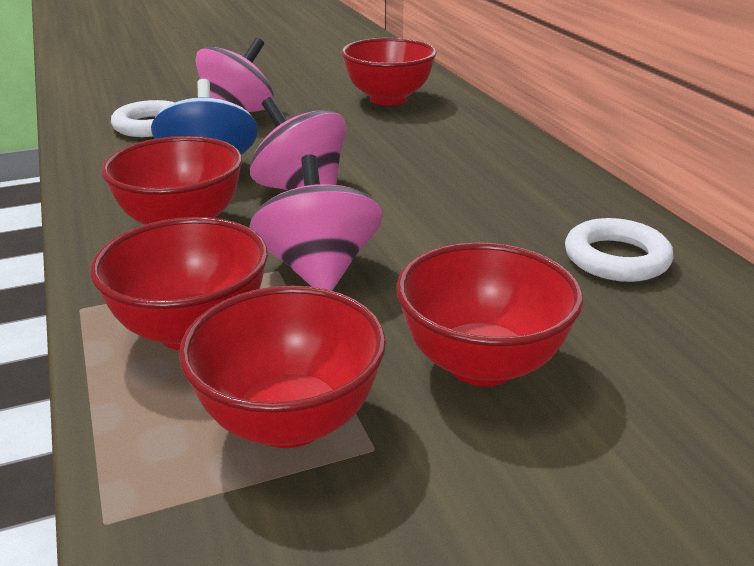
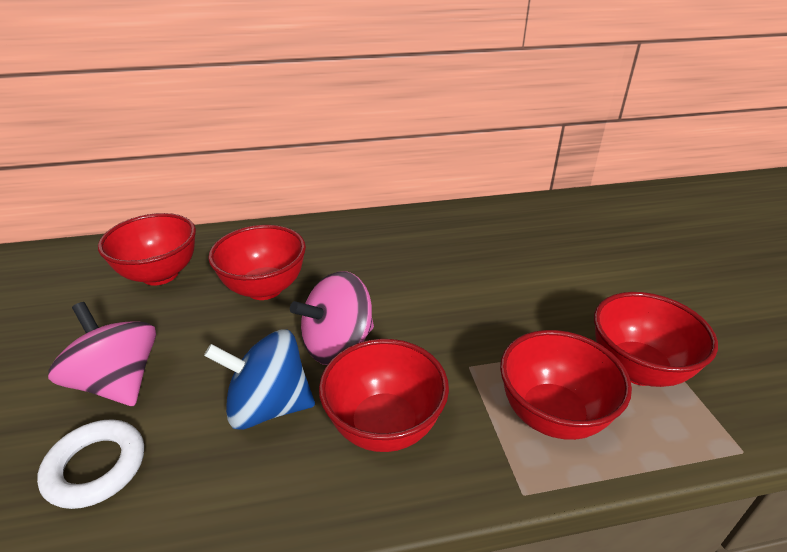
camera: 80 degrees left, 5 degrees up
(319, 270) = (471, 344): pink spinning top -> none
(481, 364) = (573, 293): red bowl -> red bowl (264, 288)
(616, 258) = (468, 230): white ring -> none

